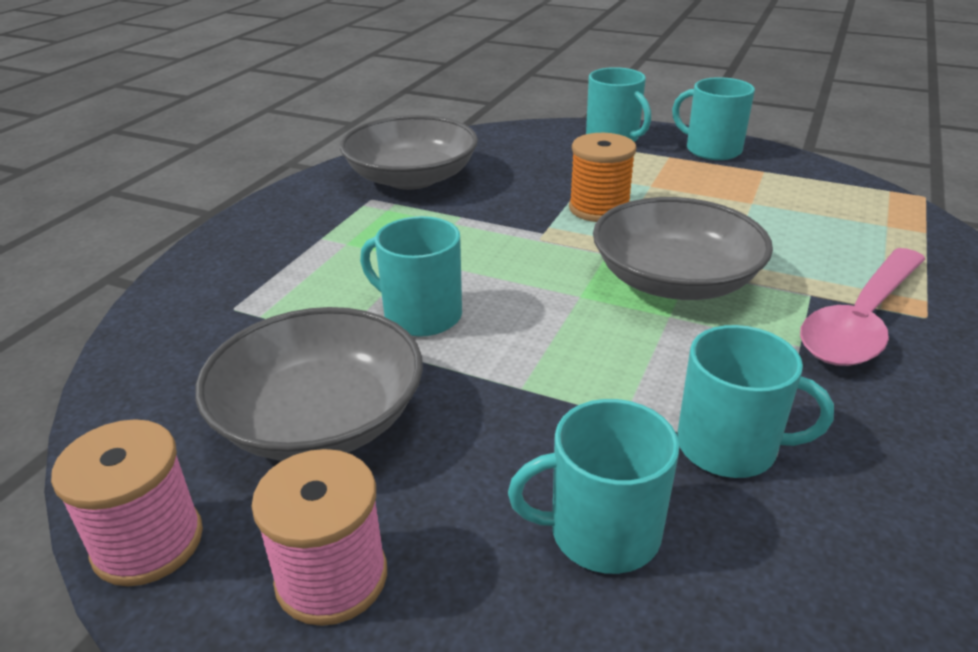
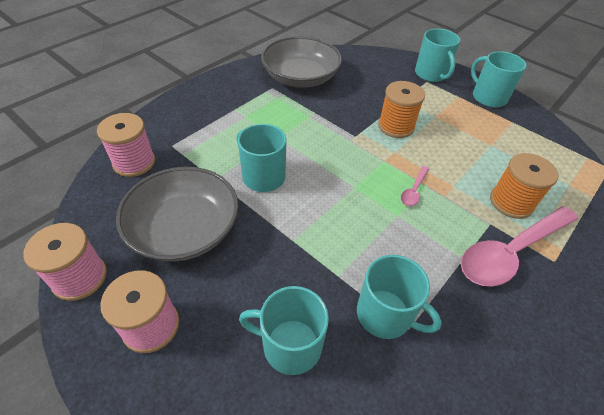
camera: 15 degrees right, 15 degrees up
(172, 346) = (134, 162): none -> pink spool
(674, 280) = (414, 190): grey bowl -> pink spoon
(822, 263) = (511, 202): none -> orange spool

